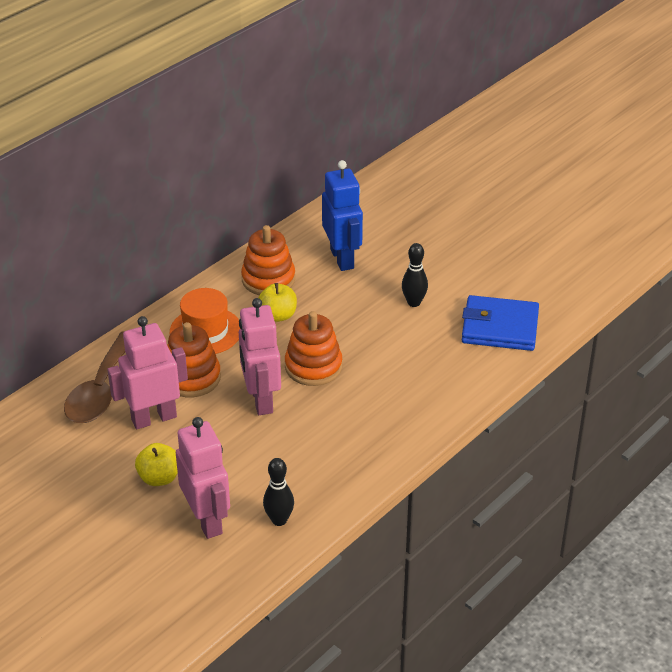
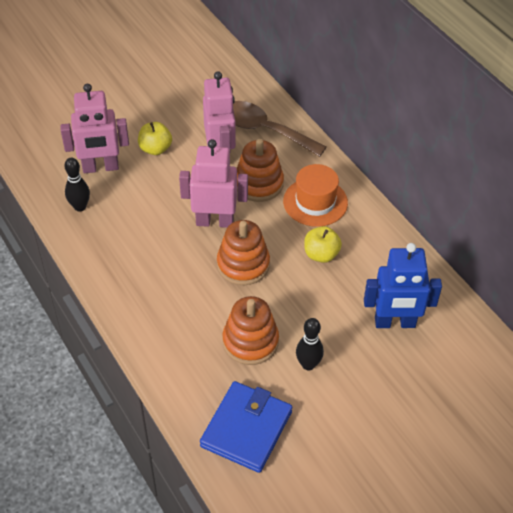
camera: 105 degrees right, 10 degrees up
(268, 279) = (376, 258): orange stacking toy -> orange stacking toy (250, 341)

